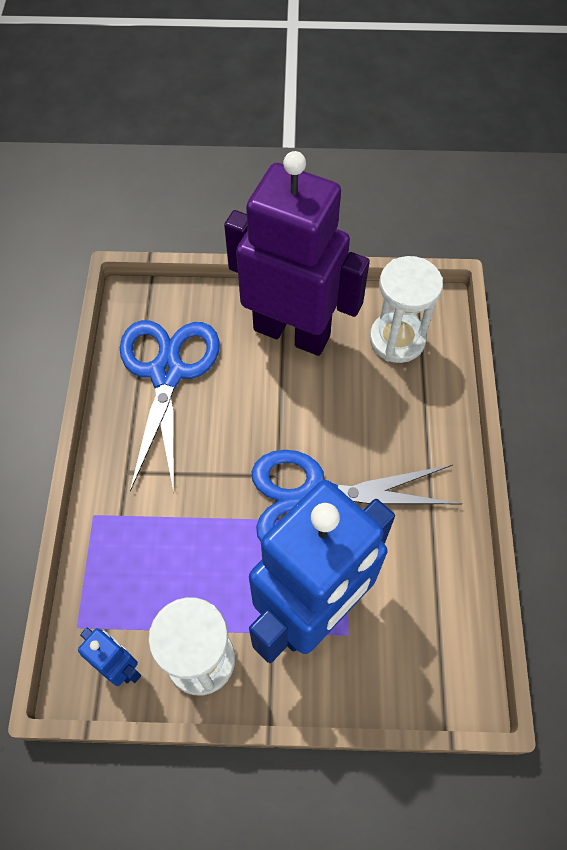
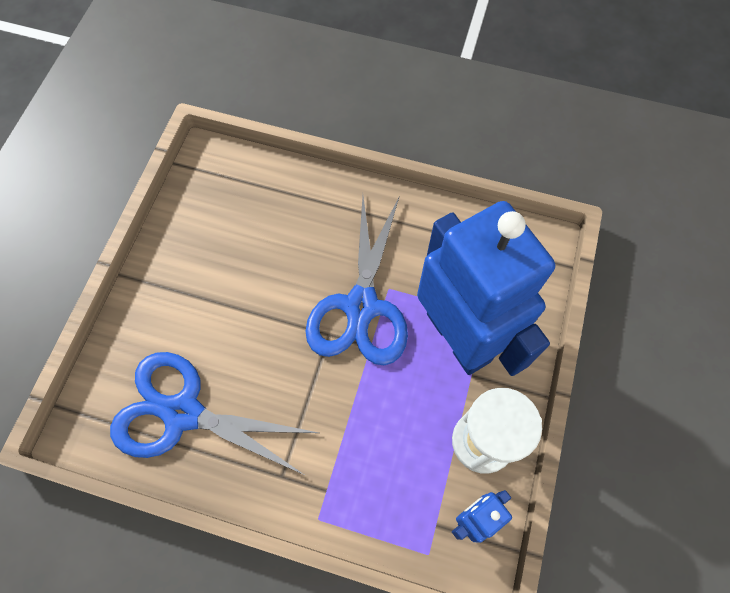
camera: 75 degrees left, 5 degrees up
(292, 332) = (183, 283): purple robot -> none
(397, 339) = (227, 197): white hourglass -> none

